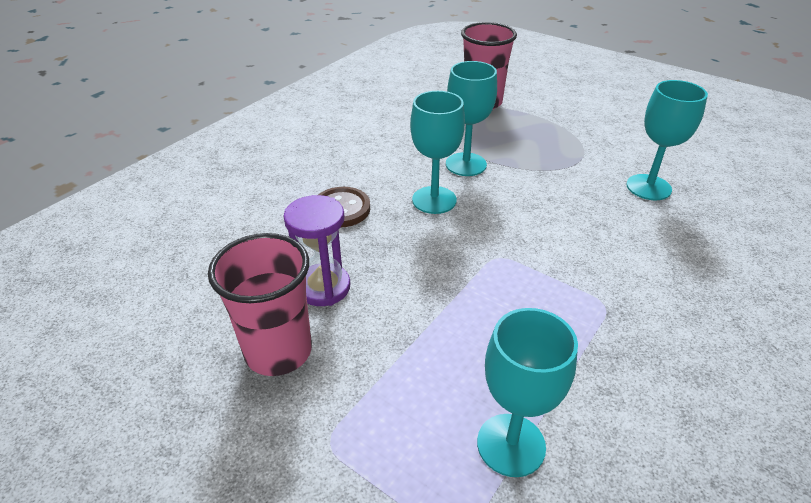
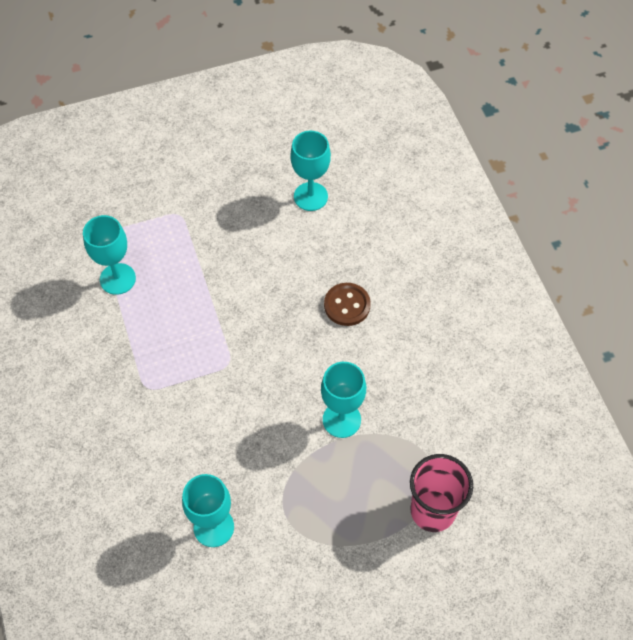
camera: 125 degrees right, 20 degrees up
(278, 351) = (247, 218): pink cup -> none
(323, 287) = (278, 258): purple hourglass -> none
(434, 200) = (314, 367): turquoise goblet -> turquoise goblet (310, 196)

